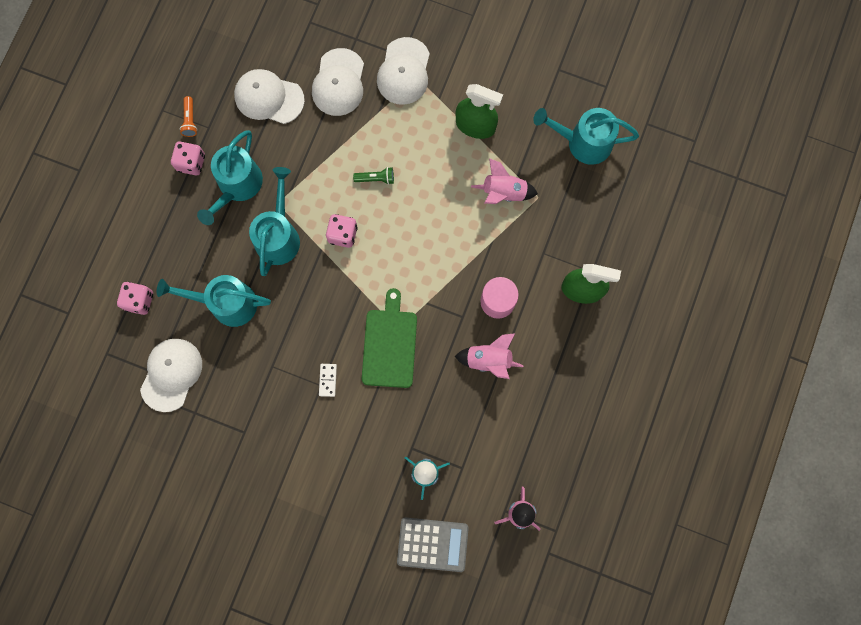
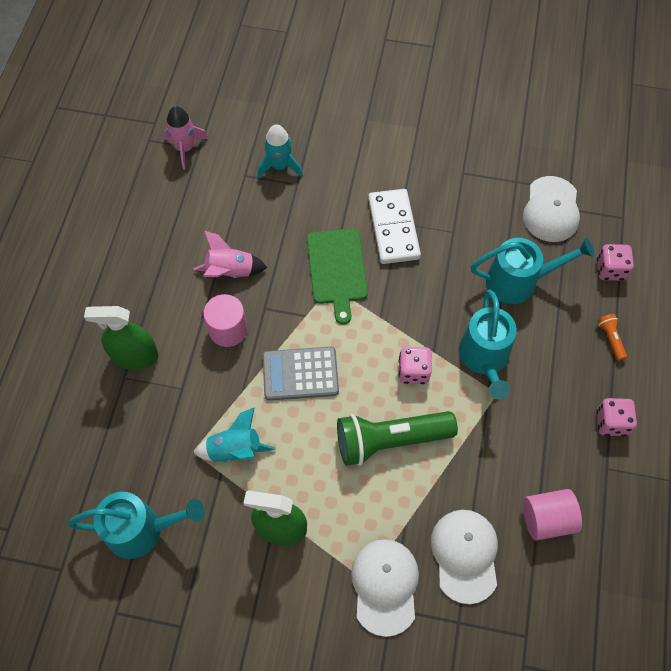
camera: 170 degrees right, 15 degrees down
(190, 120) = (632, 473): orange flashlight -> orange flashlight (610, 339)
(237, 186) = (548, 404): turquoise watering can -> none
(269, 97) = (547, 519): white cap -> pink cylinder
(328, 380) = (393, 228): white domino -> white domino, size x2.38
(376, 178) = (390, 441): green flashlight -> green flashlight, size x2.41
(432, 544) = (263, 114): grey calculator -> grey calculator (300, 374)
(504, 192) = (235, 450): pink rocket -> turquoise rocket

